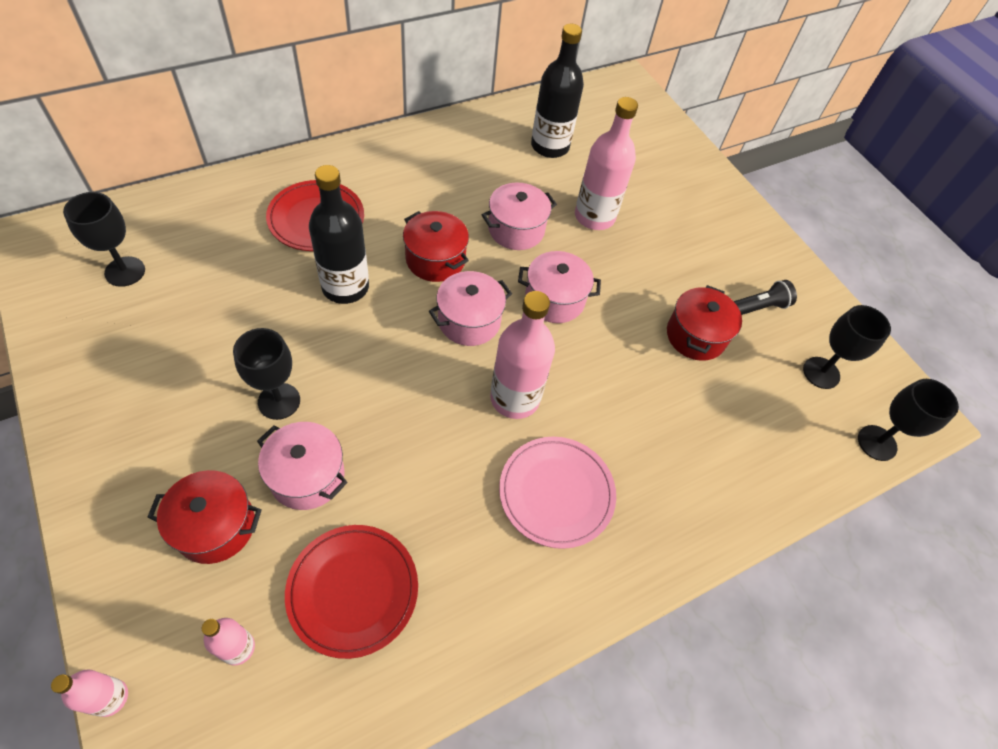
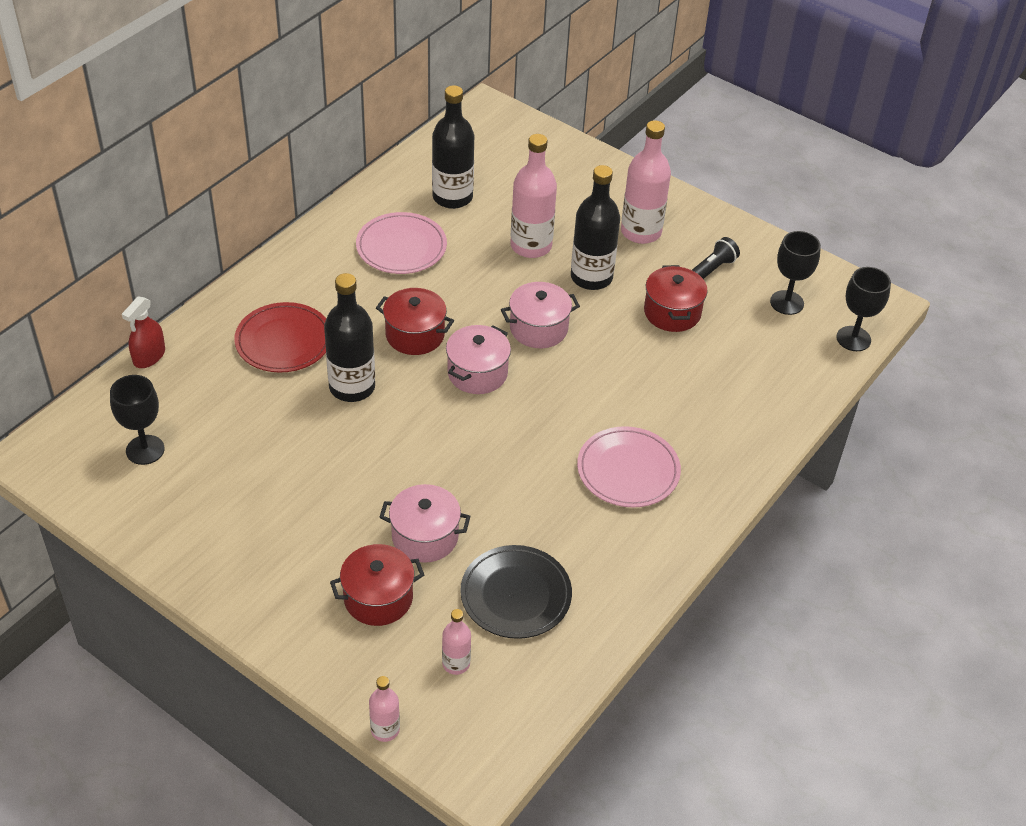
camera: 20 degrees left, 10 degrees down
(195, 187) = (149, 356): none -> red spray bottle
(279, 401) = (361, 494): black goblet -> none
(353, 590) = (515, 595): red plate -> black plate
(476, 173) = (401, 247): none -> pink plate
(515, 398) = (553, 417): pink bottle -> pink bottle (641, 232)
(516, 229) = (469, 283): pink pot -> none
(634, 269) = (591, 277): none -> black bottle

